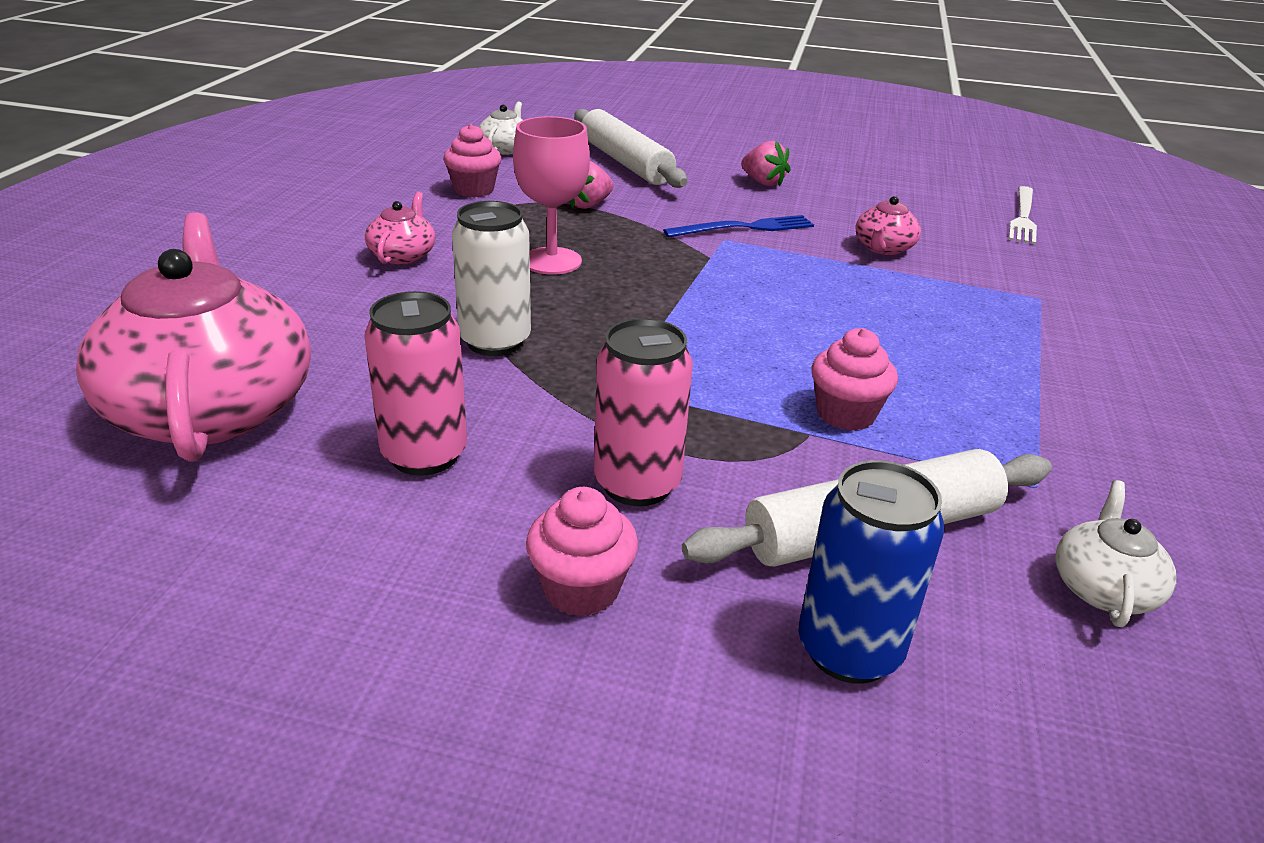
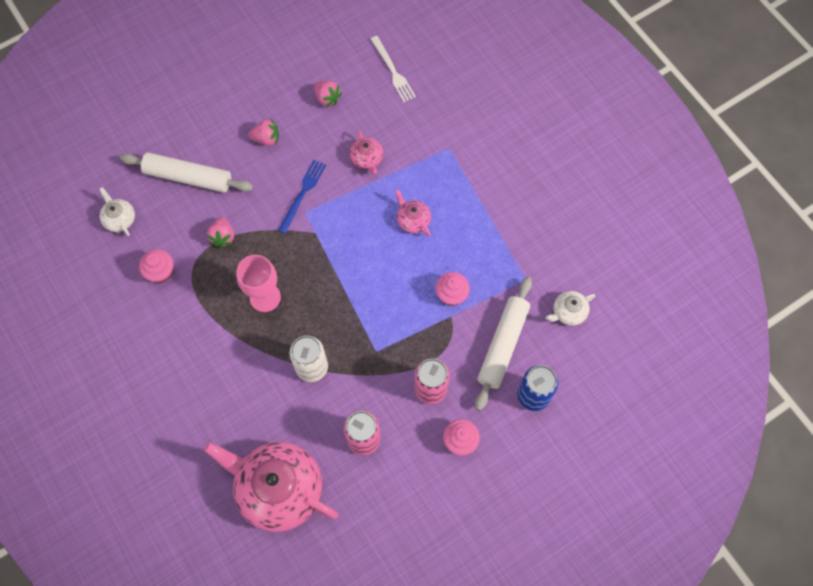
camera: 45 degrees left, 35 degrees up
(403, 255) = (208, 351): pink teapot -> pink teapot (413, 220)
(891, 195) = (327, 98): none -> pink strawberry
(1103, 588) = (568, 312): white teapot -> white teapot turned 90 degrees counterclockwise

